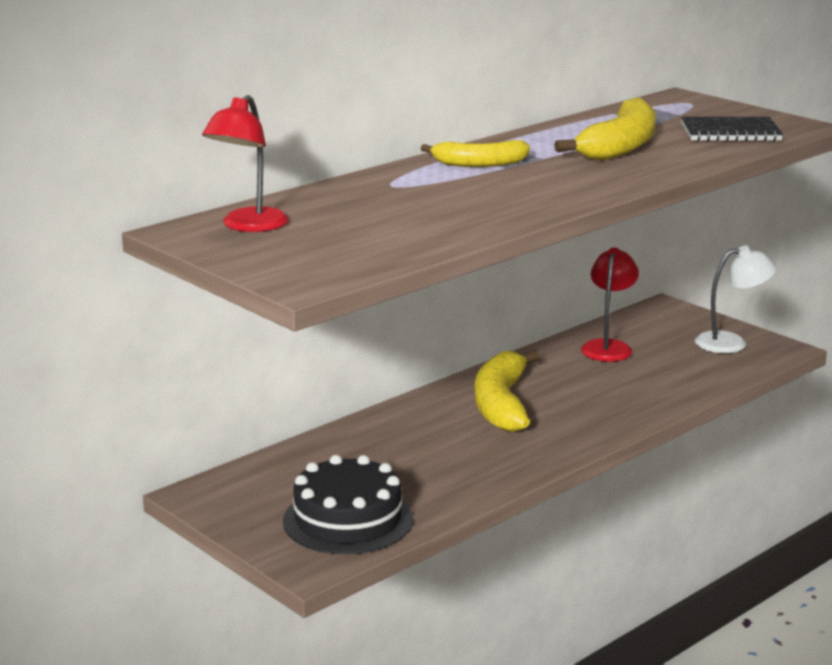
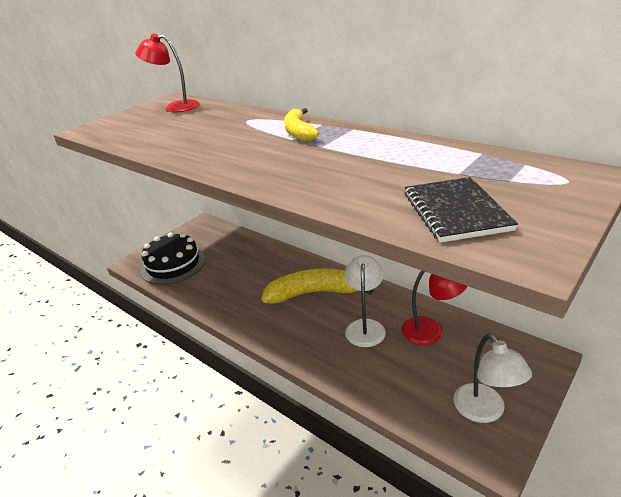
camera: 85 degrees right, 10 degrees up
(588, 379) = (365, 326): none -> white lamp
(620, 146) = (368, 167): yellow banana -> none

